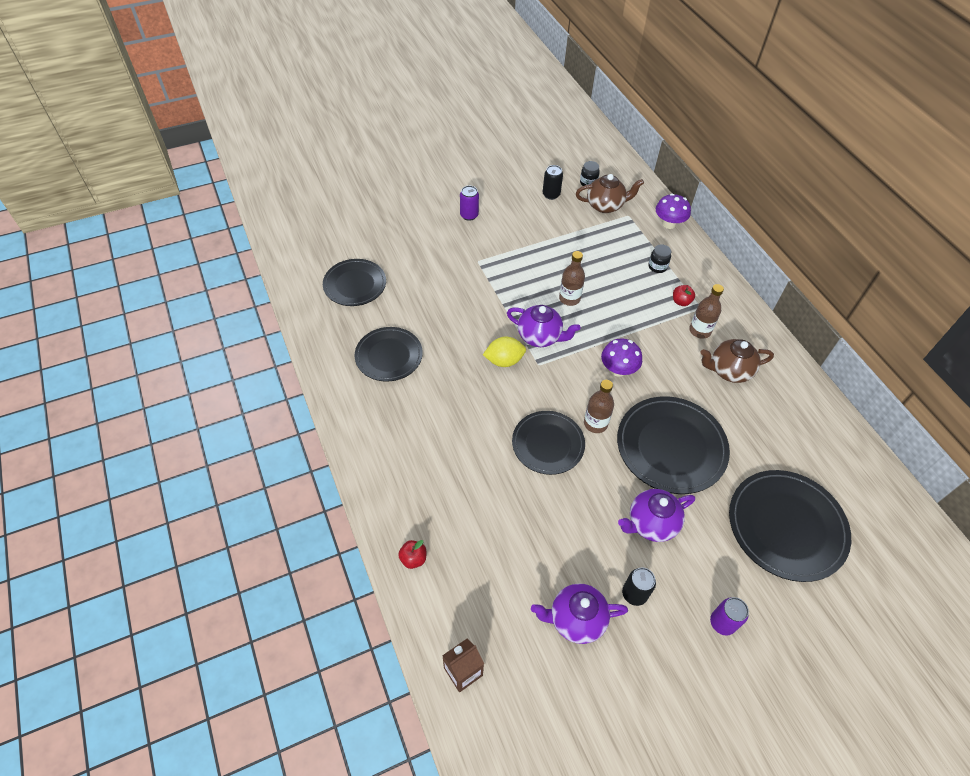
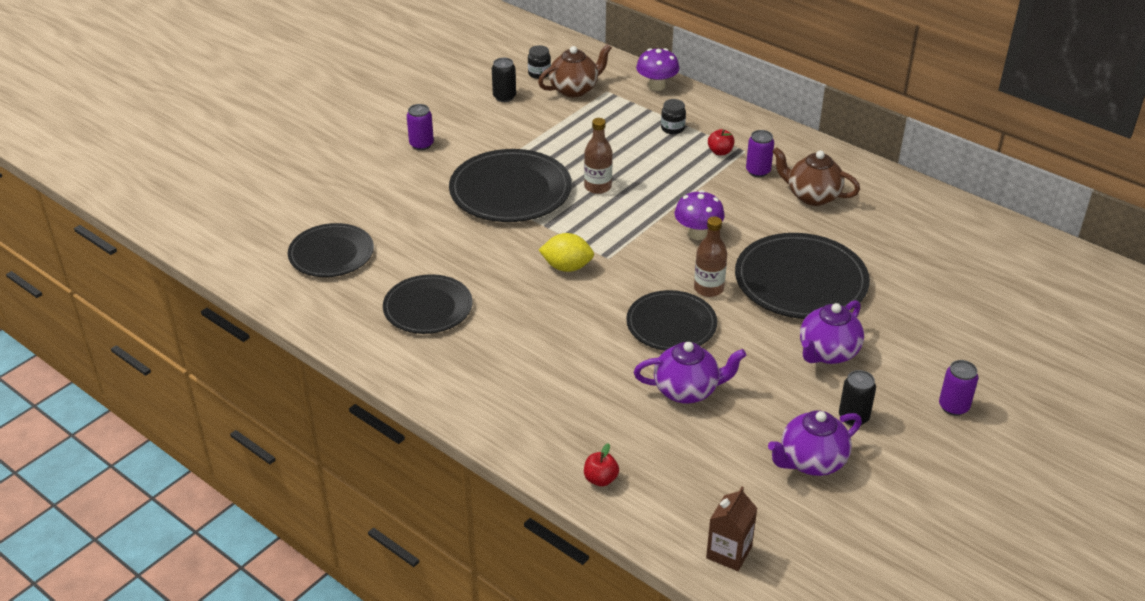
camera: 25 degrees left, 15 degrees down
(504, 361) = (567, 267): yellow lemon -> yellow lemon turned 45 degrees clockwise
(540, 337) = (591, 232): purple teapot -> purple teapot (687, 390)
(700, 331) = (758, 171): brown bottle -> purple can
(729, 371) = (812, 196): brown teapot -> brown teapot turned 60 degrees clockwise
(786, 526) = (958, 306): black plate -> black plate (510, 191)

